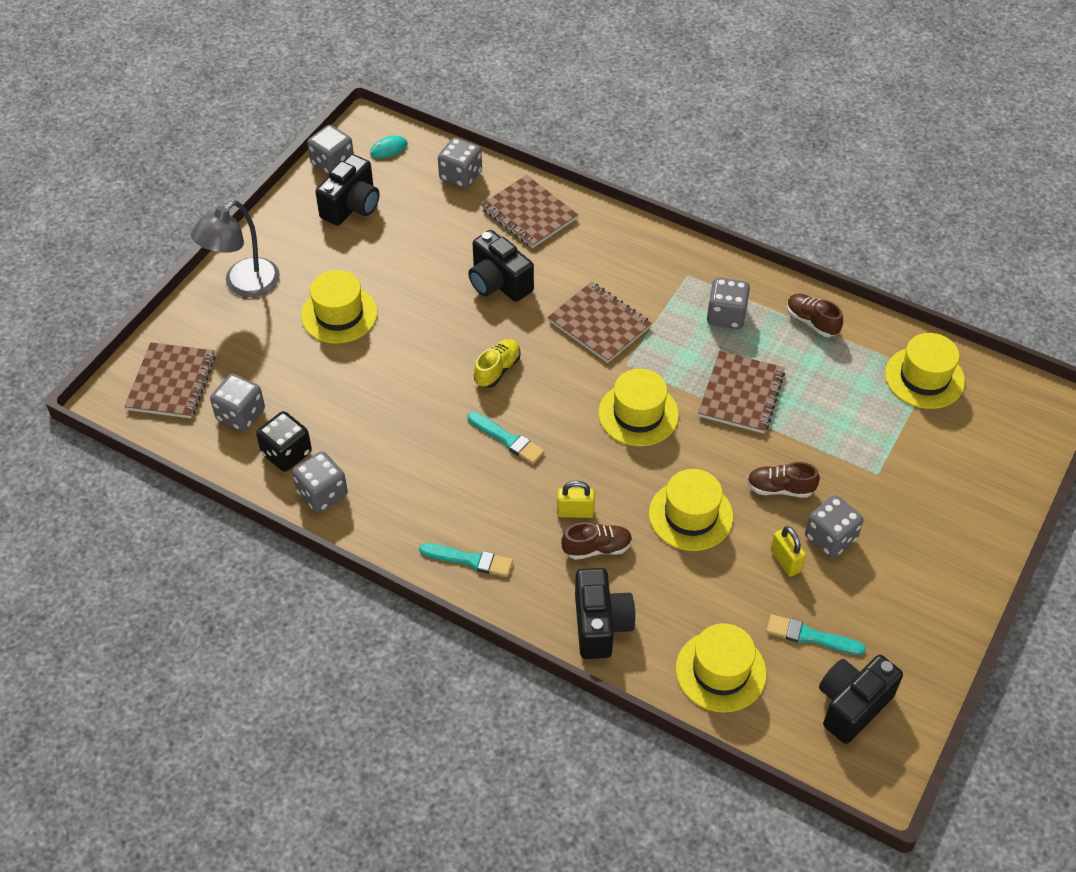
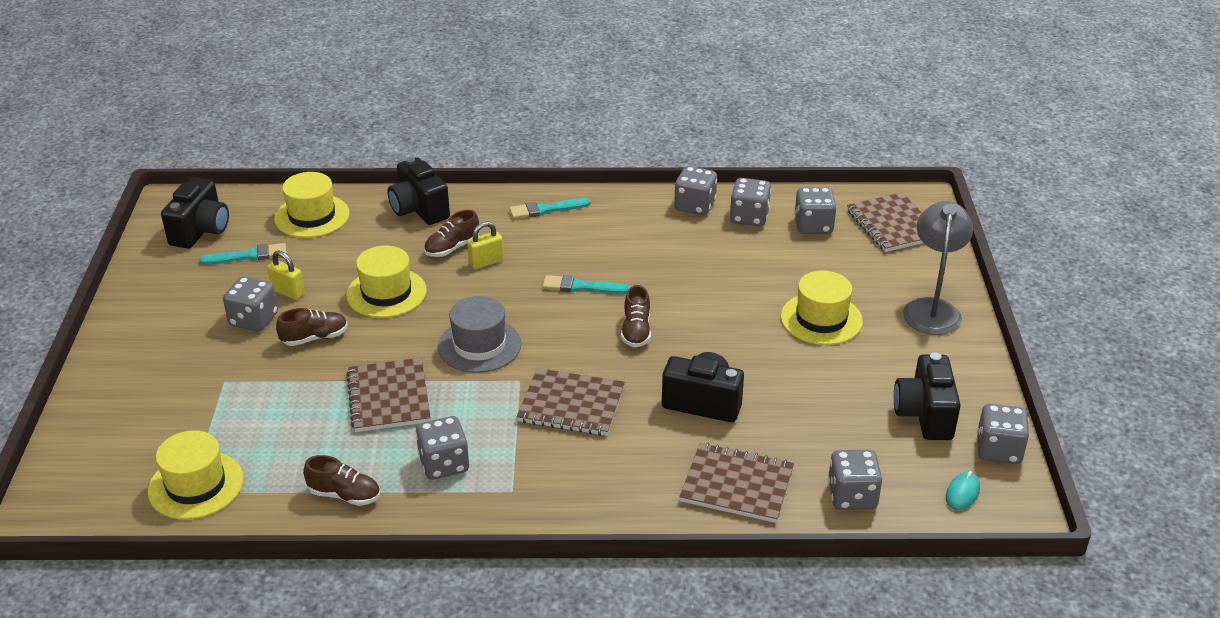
camera: 150 degrees right, 15 degrees down
(286, 453) = (749, 217): black dice -> grey dice
(497, 370) = (636, 331): yellow shoe -> brown shoe
(638, 414) = (479, 345): yellow hat -> grey hat

